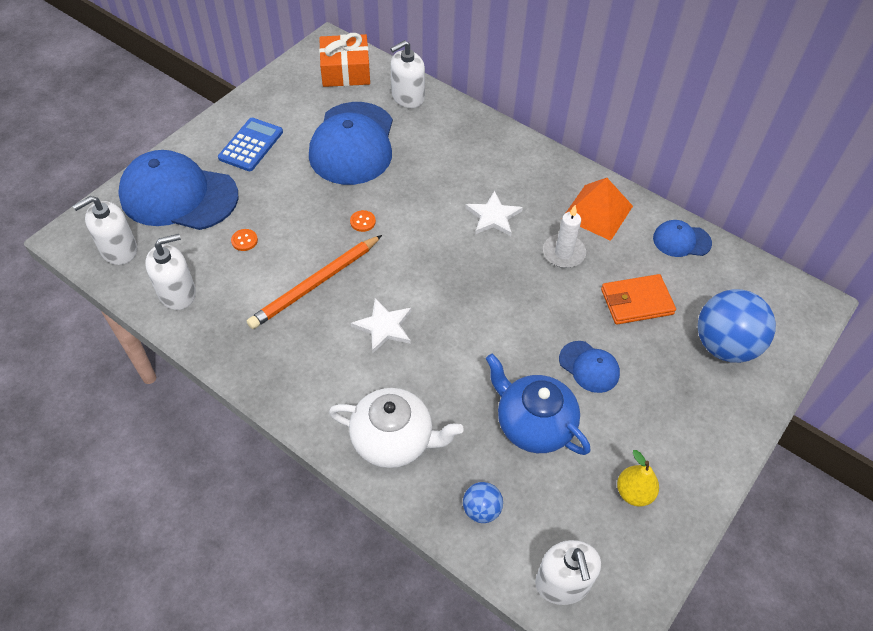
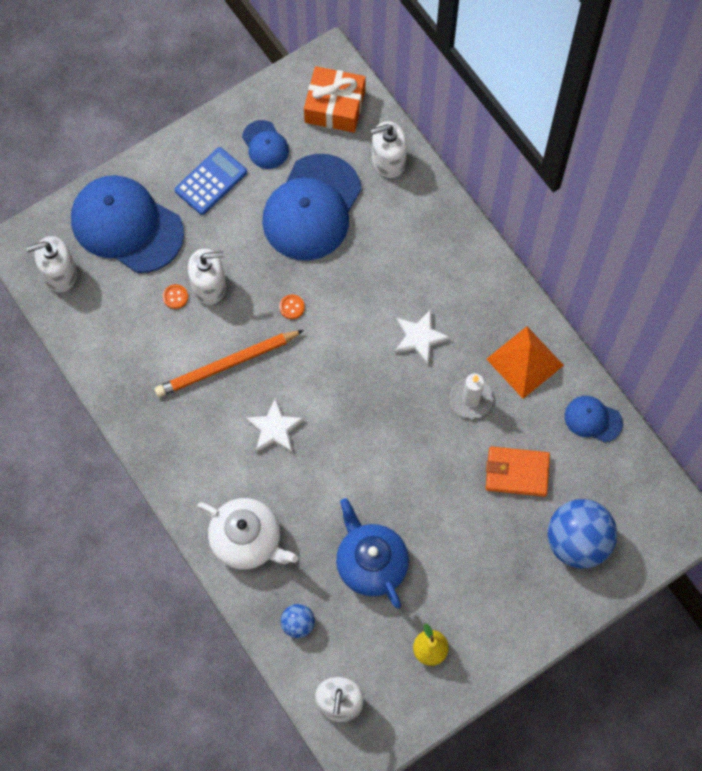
camera: 20 degrees right, 15 degrees up
(177, 293) = (101, 338): white soap dispenser -> white soap dispenser (209, 286)
(589, 367) = (443, 525): blue cap -> blue cap (265, 145)

